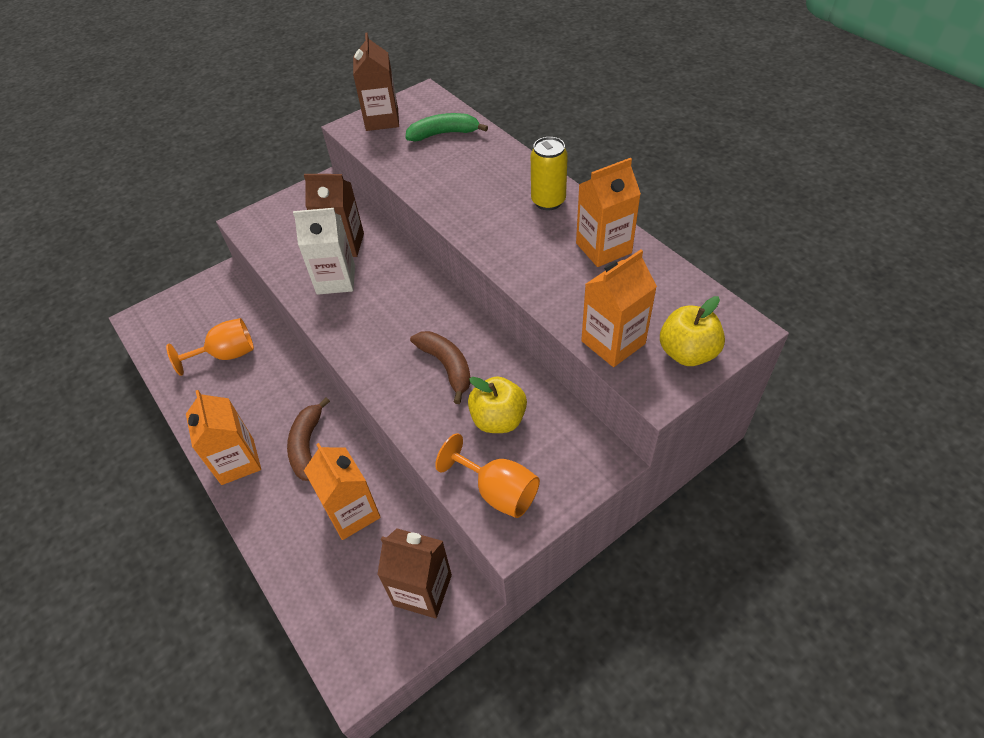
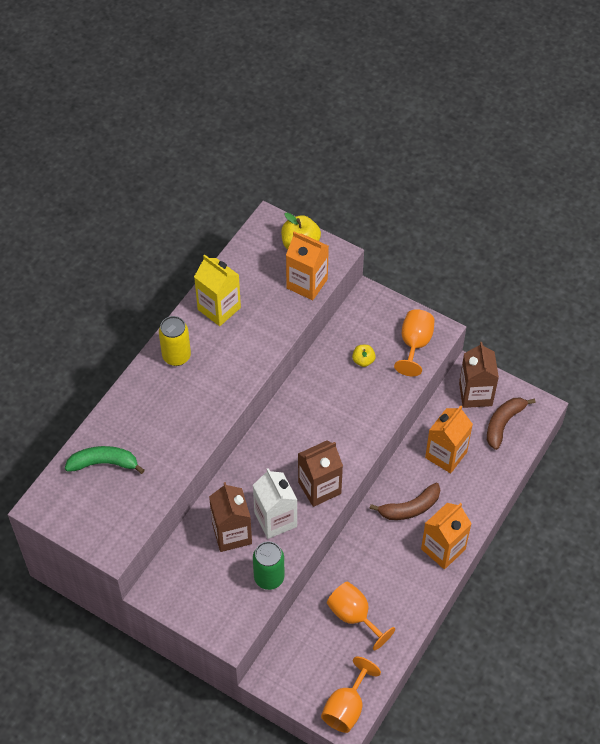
camera: 115 degrees left, 5 degrees up
(150, 323) = (346, 707): none -> orange goblet
(278, 260) = (269, 578): none -> green can
(382, 120) = (94, 526): brown carton -> brown carton (319, 488)
(444, 134) = (104, 463): green banana -> green banana turned 120 degrees clockwise
(447, 366) = (332, 406): brown banana -> brown banana (503, 423)
(498, 419) = (363, 361): yellow apple -> yellow apple, size x0.58
(603, 248) = (219, 308): orange carton -> yellow carton

